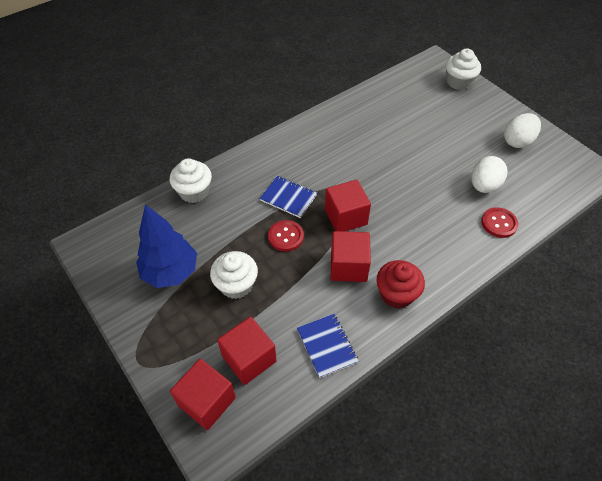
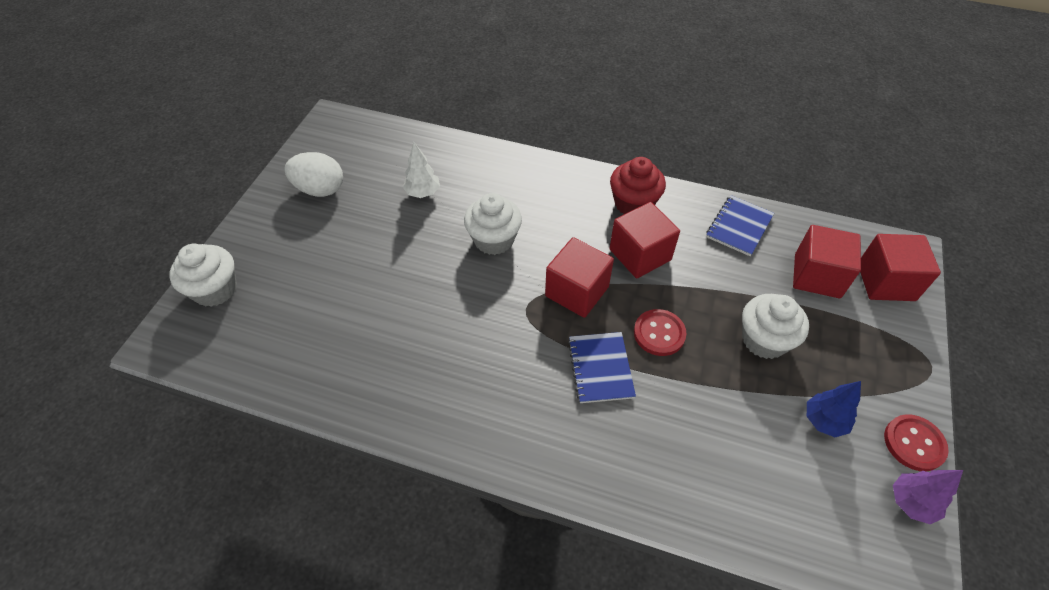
camera: 125 degrees left, 0 degrees up
(103, 273) = (911, 503): none -> purple tree
(171, 272) = (824, 421): blue tree -> blue tree, size x0.53
(194, 192) = (697, 497): white cupcake -> white cupcake (494, 240)
(484, 186) = (423, 193): white egg -> white tree
(499, 223) = (472, 164): red button -> red button (914, 443)

